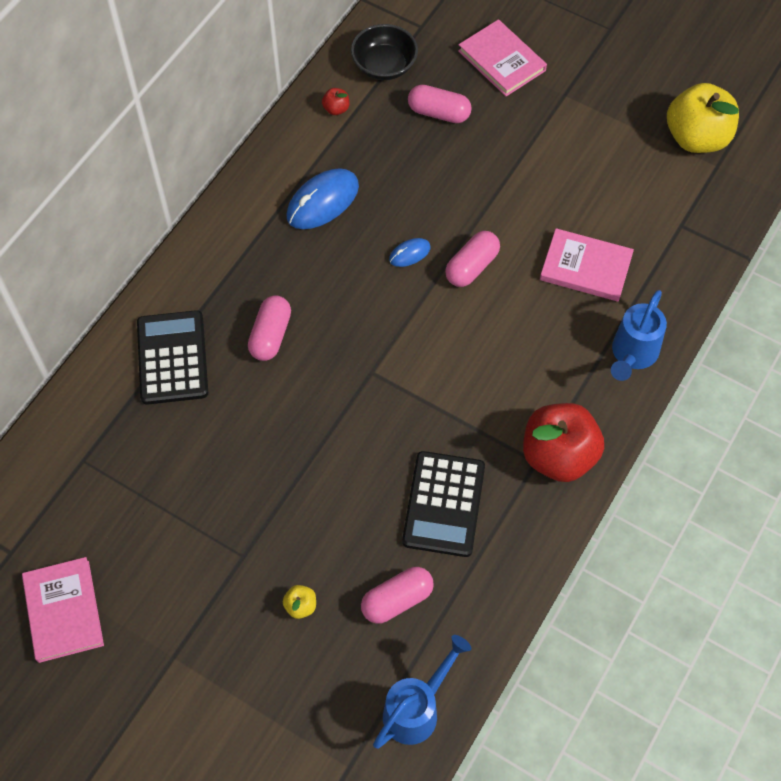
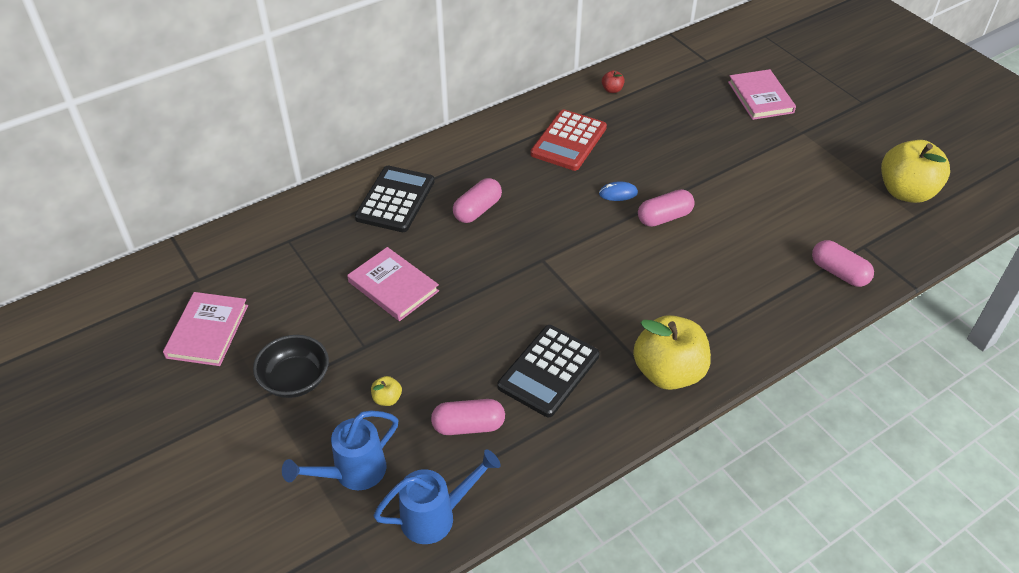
camera: 25 degrees right, 15 degrees down
(323, 201) = (568, 141): blue mouse -> red calculator
(384, 66) = (664, 75): black bowl -> black bowl (295, 380)
(439, 113) = (691, 114): pink capsule -> pink capsule (839, 273)
(558, 456) = (668, 372): red apple -> yellow apple
(586, 267) = (762, 248): pink book -> pink book (393, 286)
(632, 355) = (773, 322): blue watering can -> blue watering can (352, 473)

